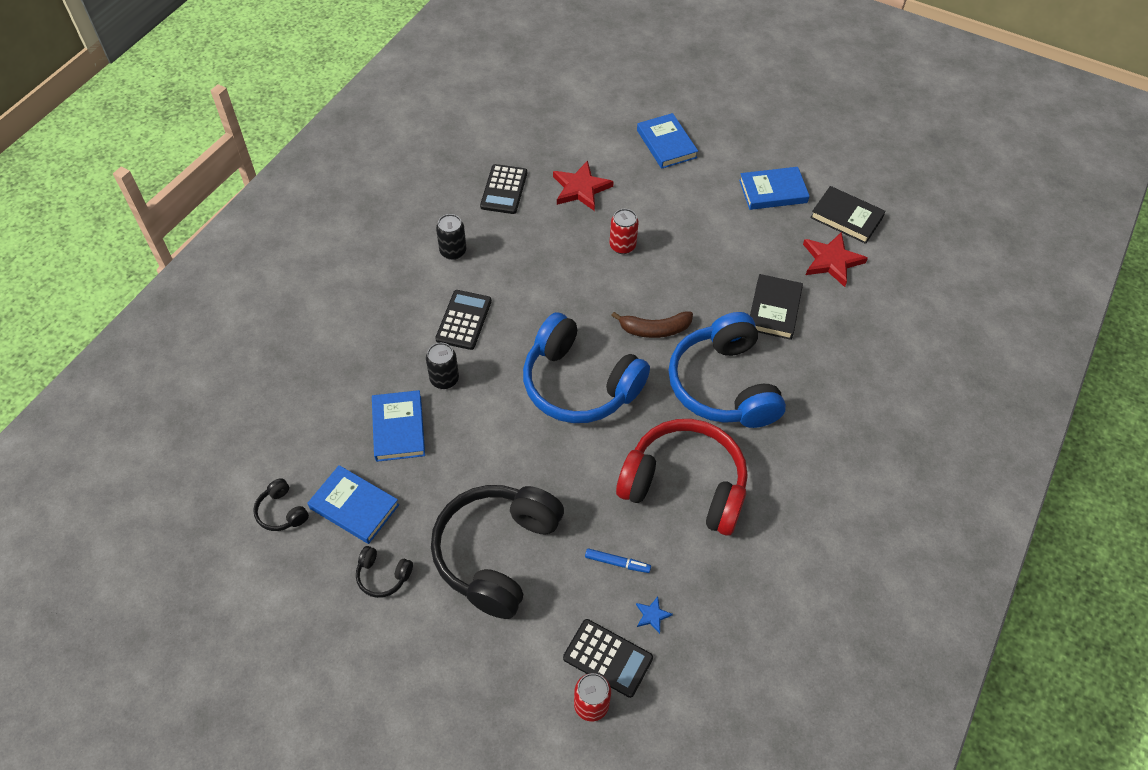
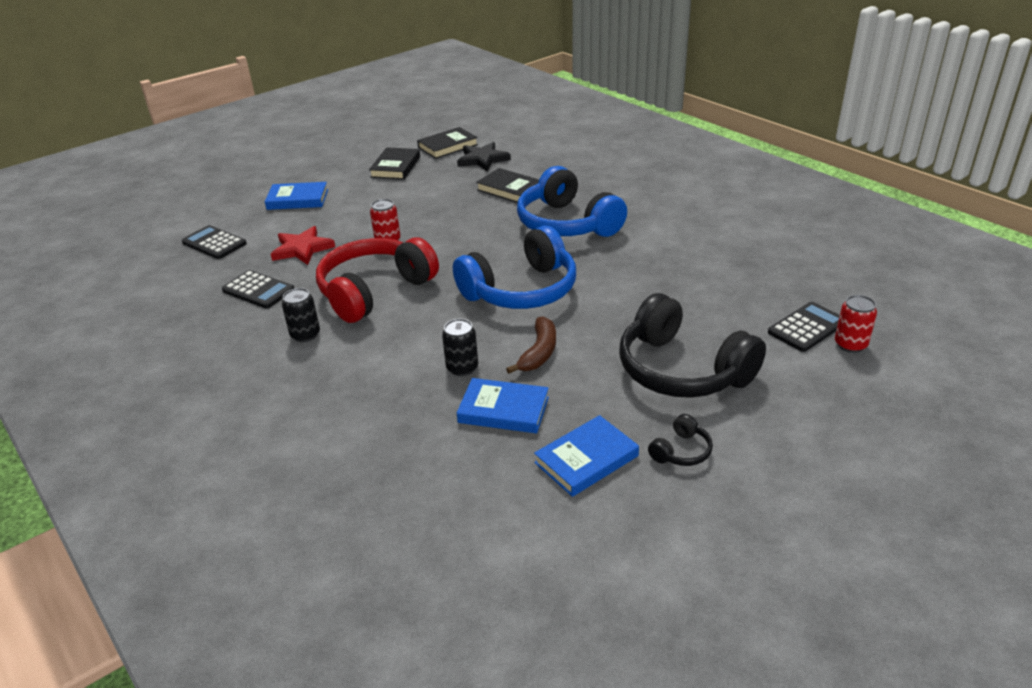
camera: 65 degrees left, 20 degrees down
(282, 512) = (566, 522): black headphones -> none
(464, 320) = (398, 343): black calculator -> black calculator (214, 243)
(617, 563) = (715, 305): blue marker -> none
(652, 615) = (771, 298): blue star -> none
(654, 329) = (490, 243): brown banana -> brown banana (539, 352)
(684, 485) = (653, 259): red headphones -> red headphones (374, 291)
(723, 385) = (567, 224): blue headphones -> blue headphones turned 45 degrees clockwise
(773, 191) = (395, 167): blue book -> black book
(831, 261) = (482, 159): red star -> black star

